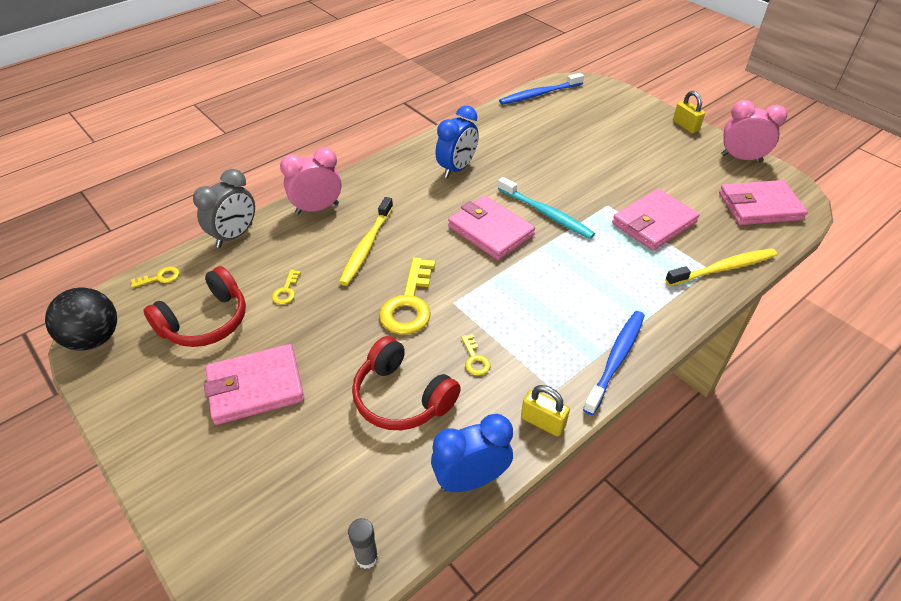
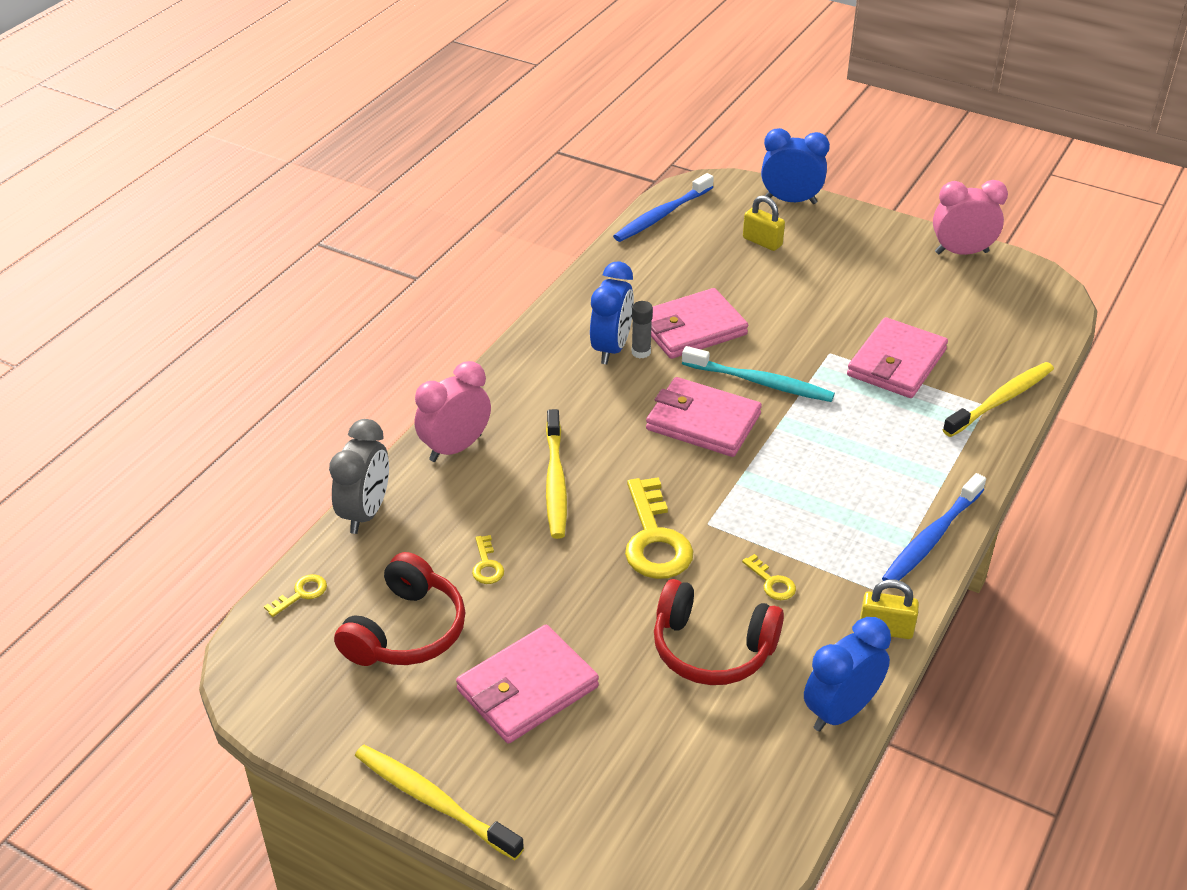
camera: 20 degrees left, 5 degrees down
(94, 338) = (270, 693): black ball -> none
(138, 452) = (433, 801): none -> yellow toothbrush
(367, 557) = (774, 821): grey glue stick -> grey glue stick (641, 352)
(616, 359) = (931, 538): blue toothbrush -> blue toothbrush turned 150 degrees counterclockwise
(632, 101) = (790, 201): none -> blue clock
(685, 126) = (874, 222): yellow padlock -> yellow padlock (762, 242)
(759, 206) = (1009, 312): pink wallet -> pink wallet (692, 328)

